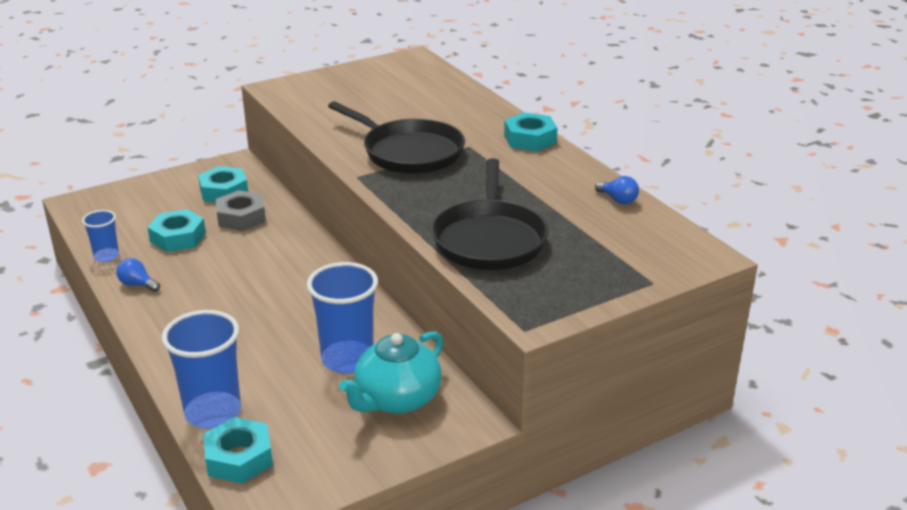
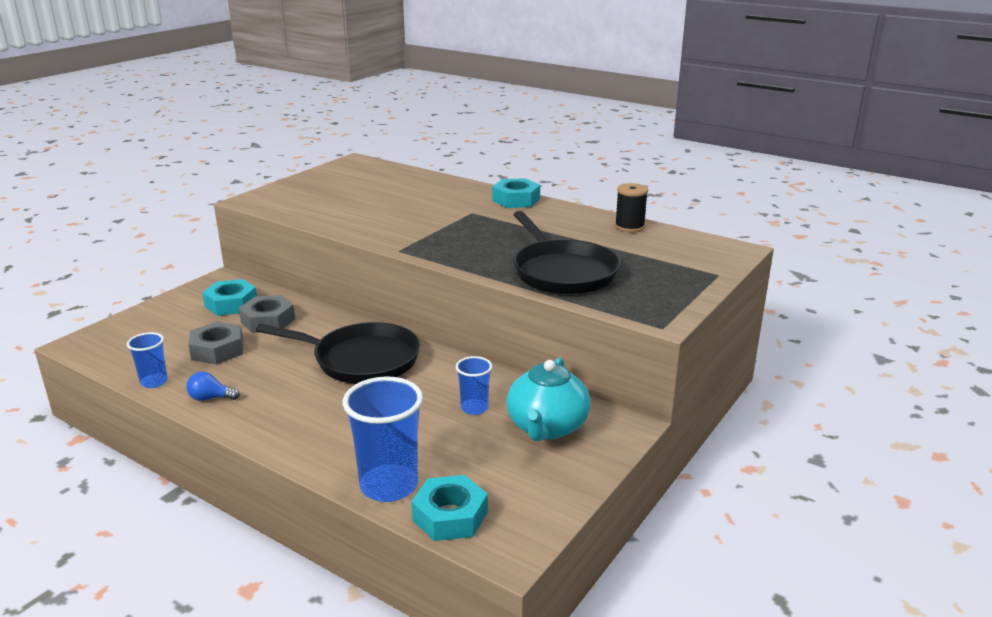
camera: 25 degrees left, 5 degrees down
(178, 237) = (217, 350): turquoise nut -> grey nut
(347, 359) = (474, 408): blue cup -> blue cup, size x0.54
(409, 152) = (426, 225): black pan -> black pan (361, 360)
(618, 200) = (629, 227): blue light bulb -> black spool

